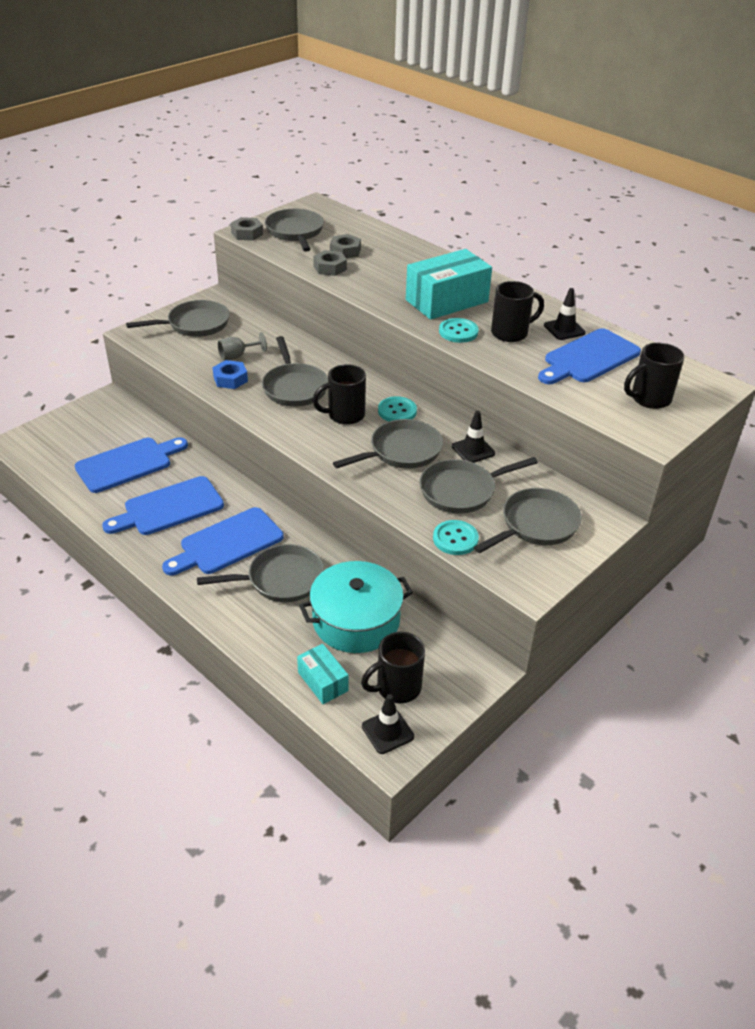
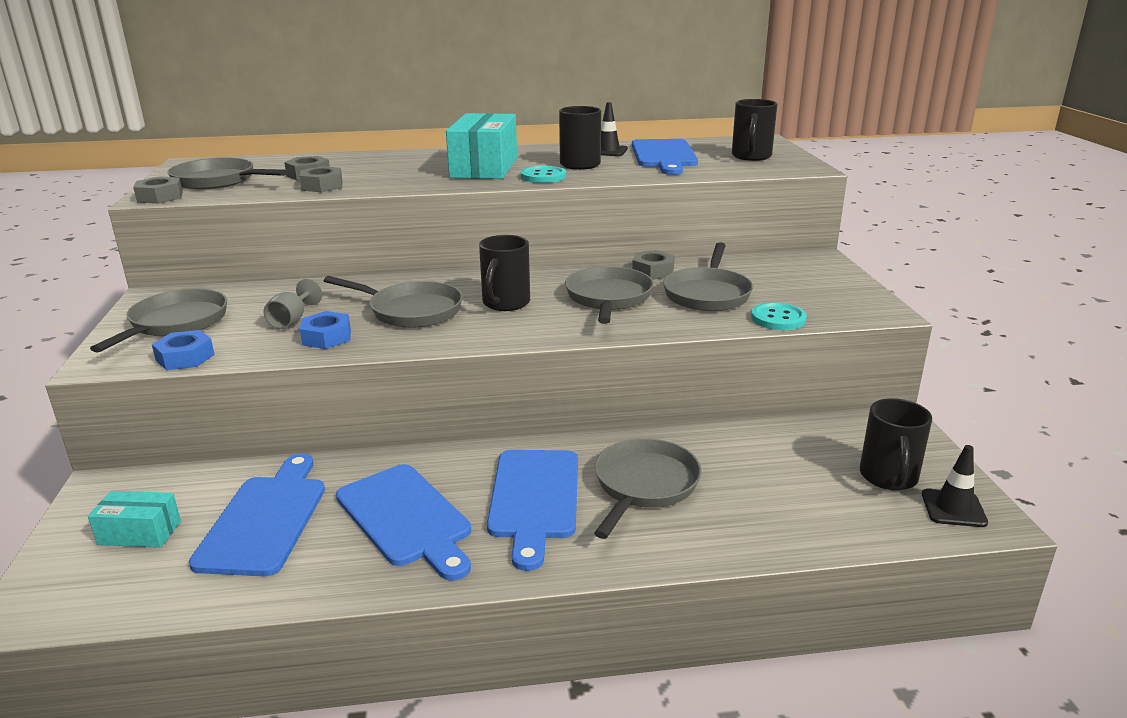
camera: 50 degrees left, 15 degrees down
(163, 351) = (185, 357): none -> blue nut
(169, 507) = (406, 518): blue cutting board -> blue cutting board turned 45 degrees counterclockwise
(323, 681) = (844, 521): turquoise box -> turquoise box (140, 533)
(356, 620) = (762, 463): turquoise pot -> none
(397, 411) = (541, 280): turquoise button -> none
(473, 450) = (653, 271): black traffic cone -> grey nut
(536, 525) = (795, 283): grey pan -> none

